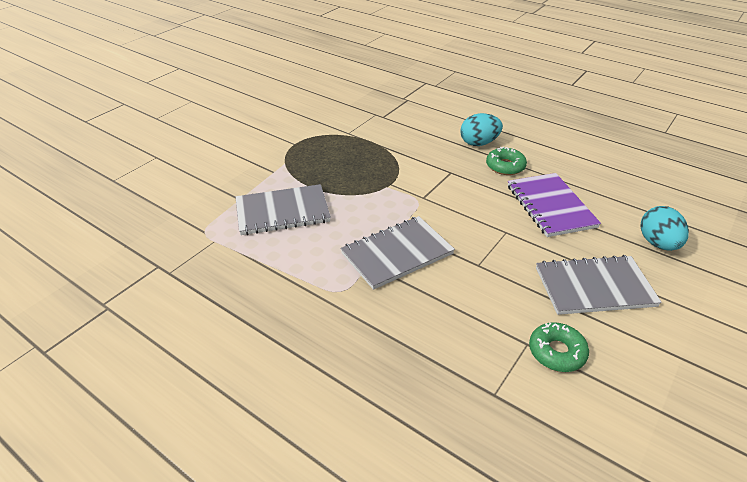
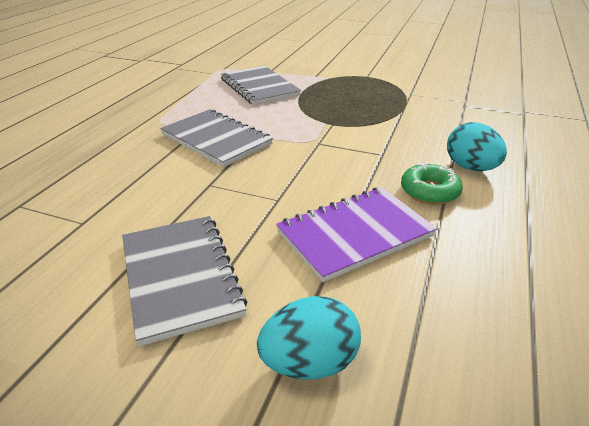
camera: 75 degrees right, 5 degrees down
(556, 352) = (65, 244): green donut -> none

